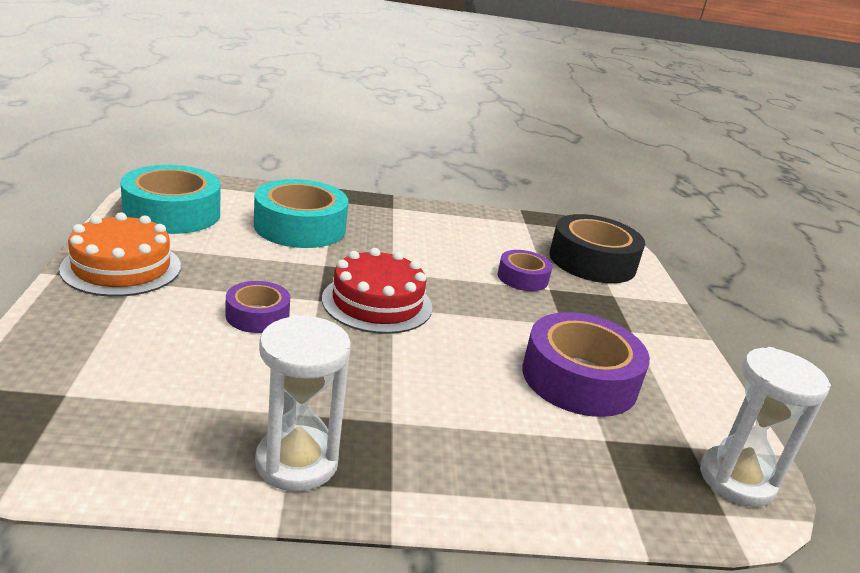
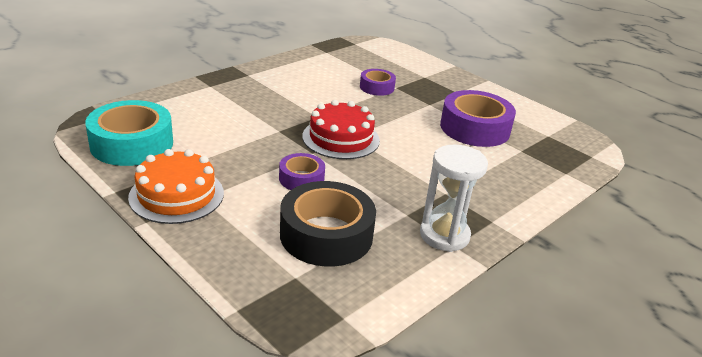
camera: 40 degrees left, 5 degrees up
(300, 227) = (223, 114): turquoise tape -> none
(592, 261) = (389, 61): black tape -> black tape (326, 235)
(736, 480) = (577, 140): white hourglass -> none

